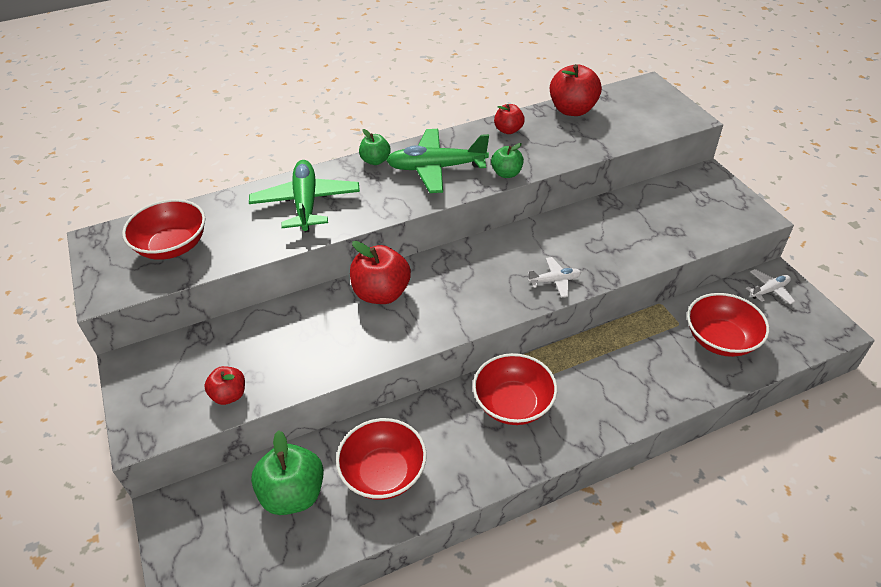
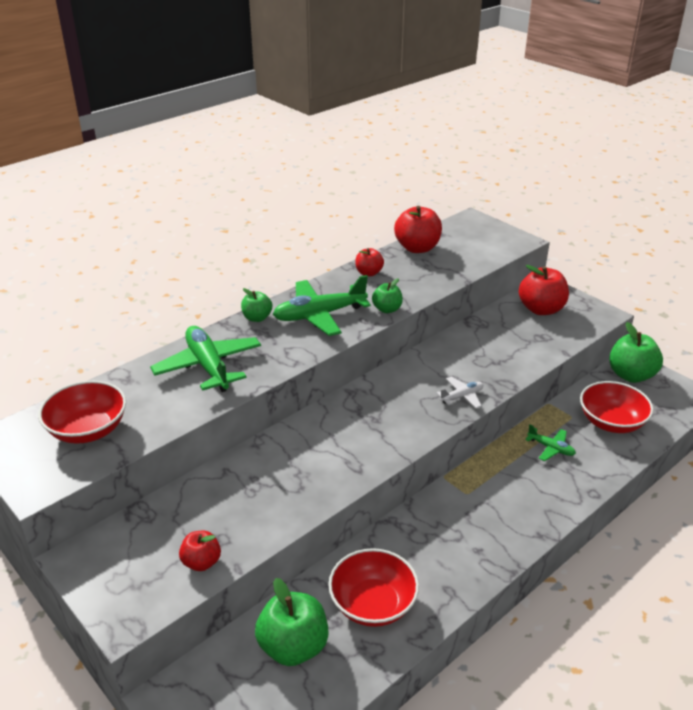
camera: 20 degrees left, 10 degrees down
(382, 293) = (308, 439): red apple -> red apple (541, 309)
(513, 404) = (463, 515): red bowl -> none
(639, 353) = (551, 448): none -> green plane
(769, 290) = (631, 375): white plane -> green apple

